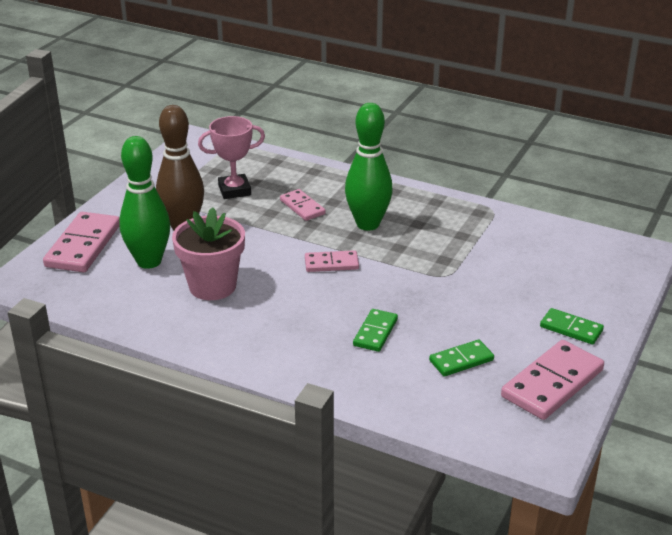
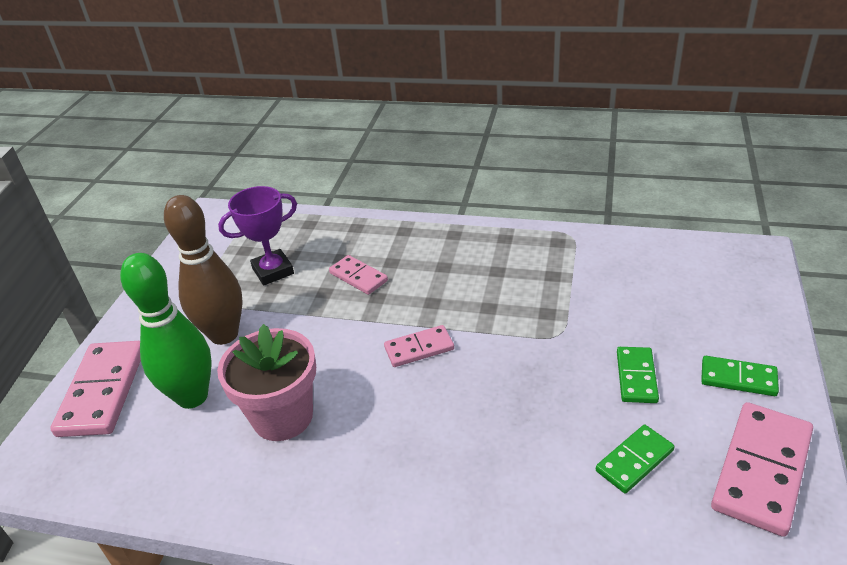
camera: 10 degrees left, 5 degrees up
(234, 190) = (273, 271): pink trophy -> purple trophy
(368, 224) = (441, 283): green bowling pin -> none
(375, 332) = (510, 441): green domino -> green domino (636, 377)

